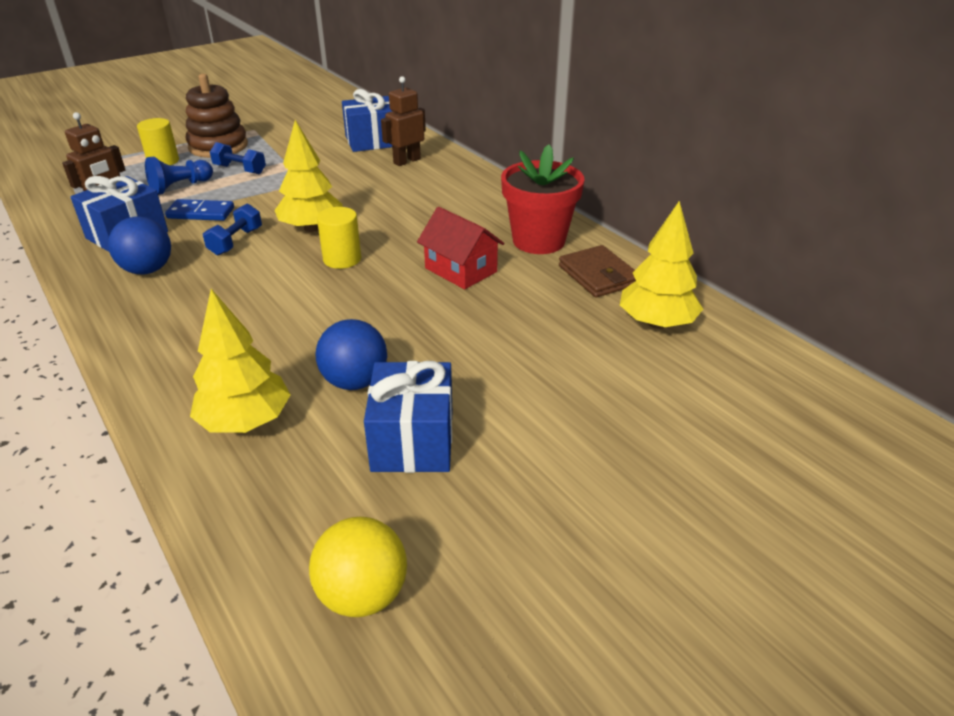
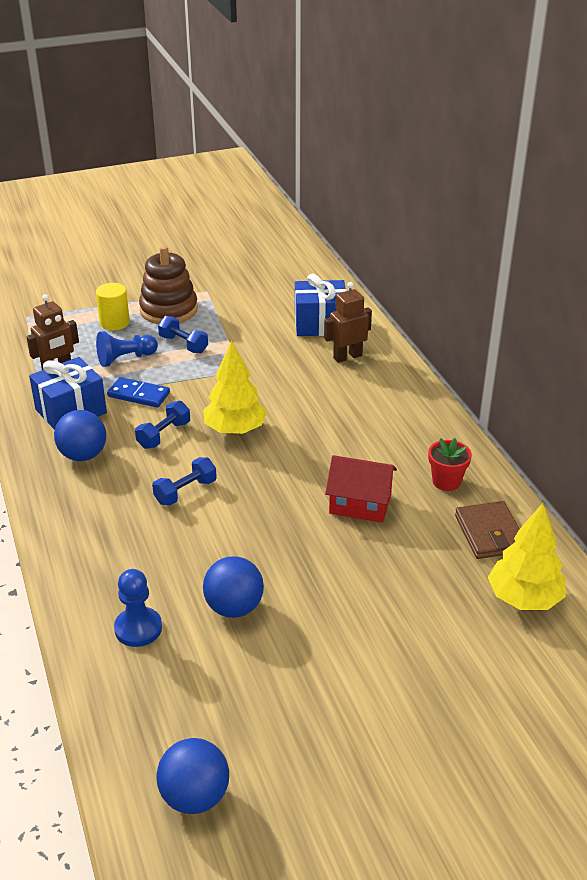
camera: 15 degrees right, 0 degrees up
(246, 421) = (138, 628): yellow tree -> blue pawn
(271, 286) = (185, 492): none -> blue dumbbell
(342, 259) = (254, 472): yellow cylinder -> none
(363, 594) = (195, 796): yellow ball -> blue ball
(413, 440) = (267, 674): blue gift -> none
(461, 270) = (360, 504): red house -> red house turned 45 degrees counterclockwise
(538, 241) = (446, 481): red flower pot -> red flower pot, size x0.54

